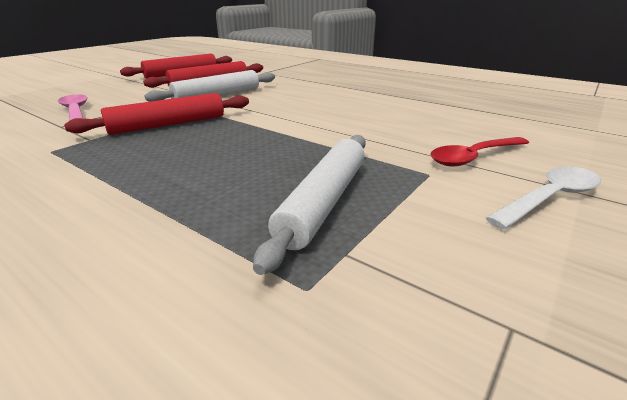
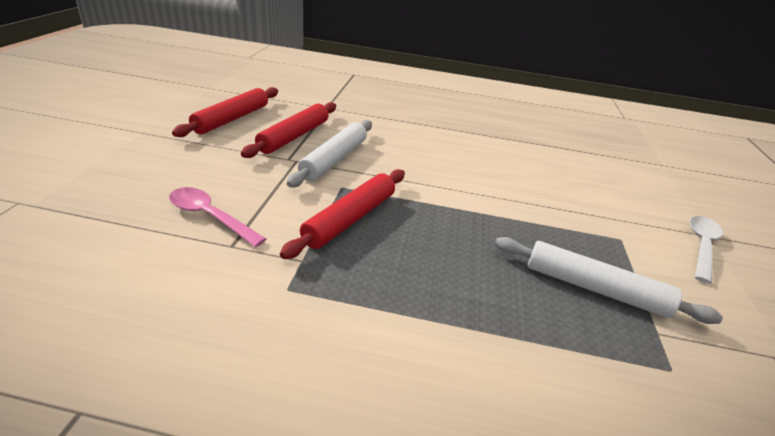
camera: 30 degrees left, 5 degrees up
(324, 202) = (594, 288): white rolling pin -> white rolling pin turned 60 degrees counterclockwise
(474, 157) = (627, 213): red spoon -> none

